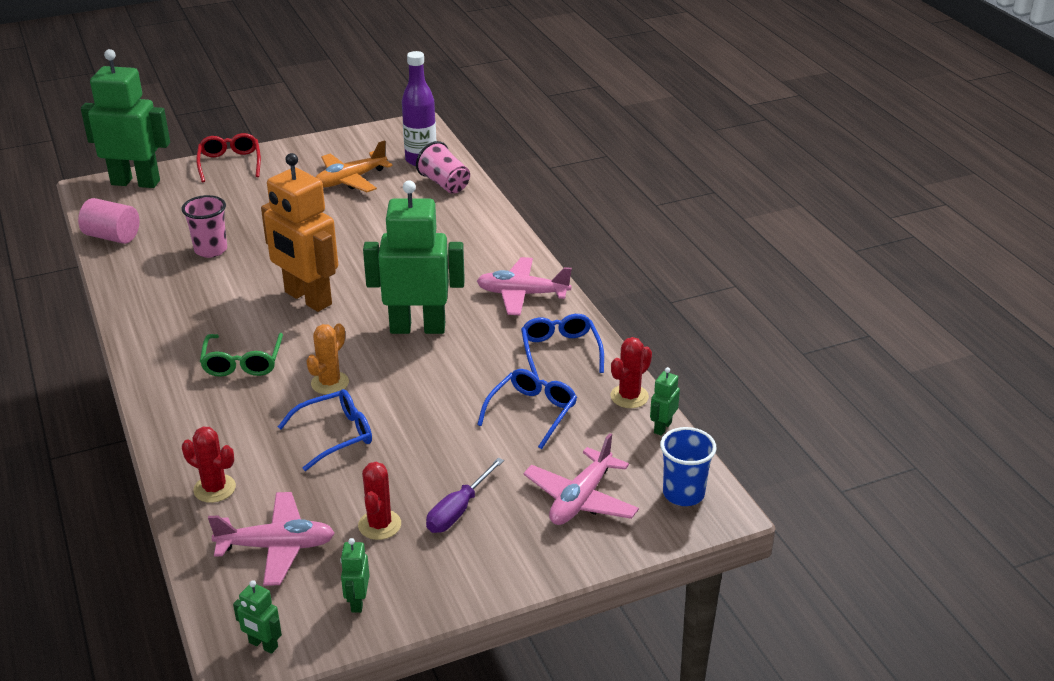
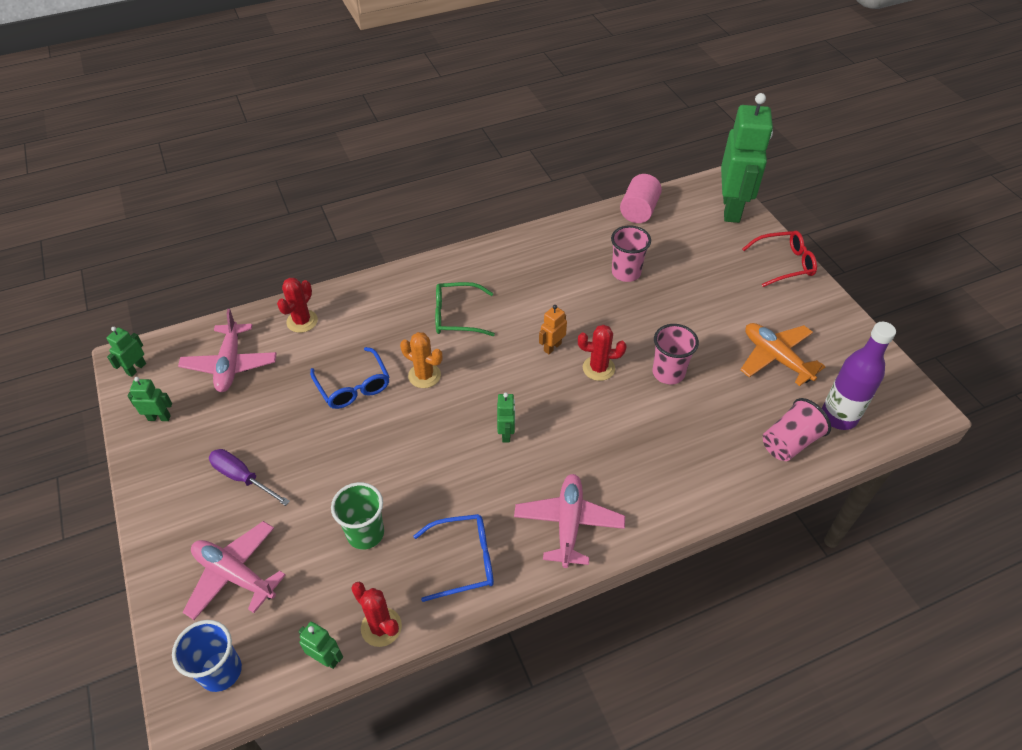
camera: 90 degrees right, 15 degrees up
(307, 298) = (552, 347): orange robot -> orange robot, size x0.41
(357, 234) = (668, 373): none -> pink cup
(379, 525) = (238, 424): red cactus -> red cactus (598, 368)
(417, 328) = (506, 433): green robot -> green robot, size x0.41
(532, 412) = (365, 533): blue glasses -> green cup

